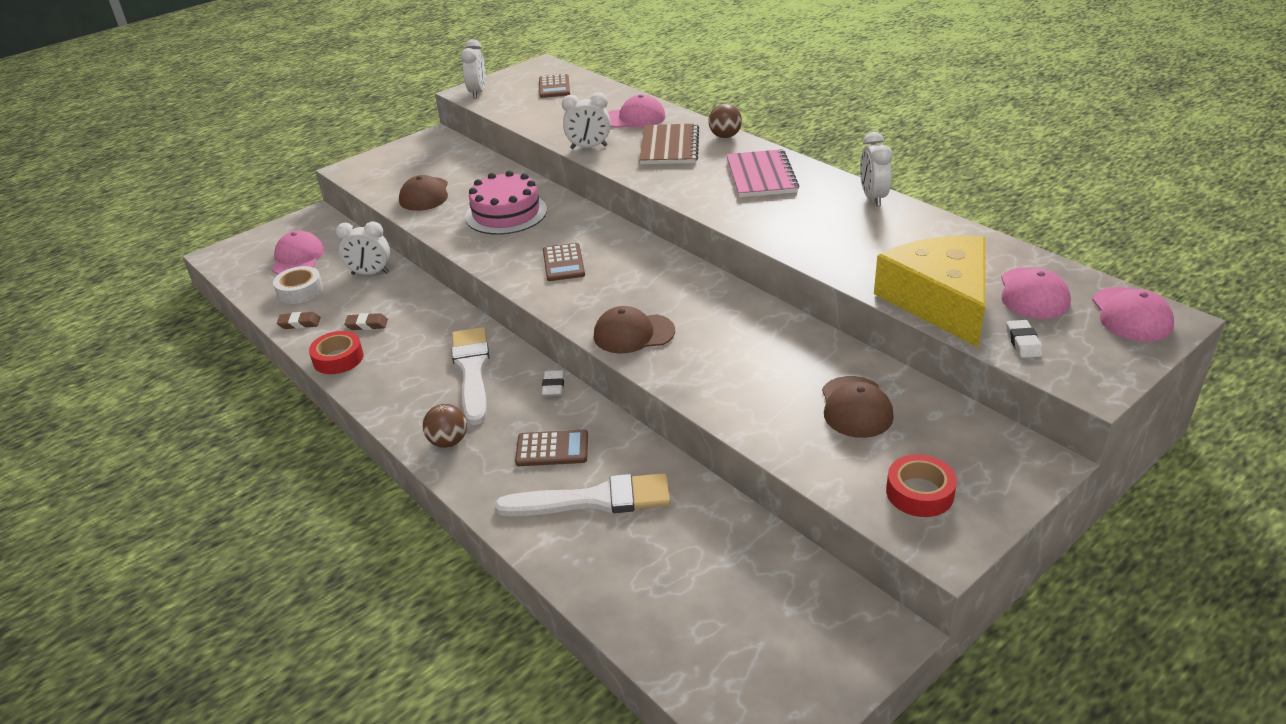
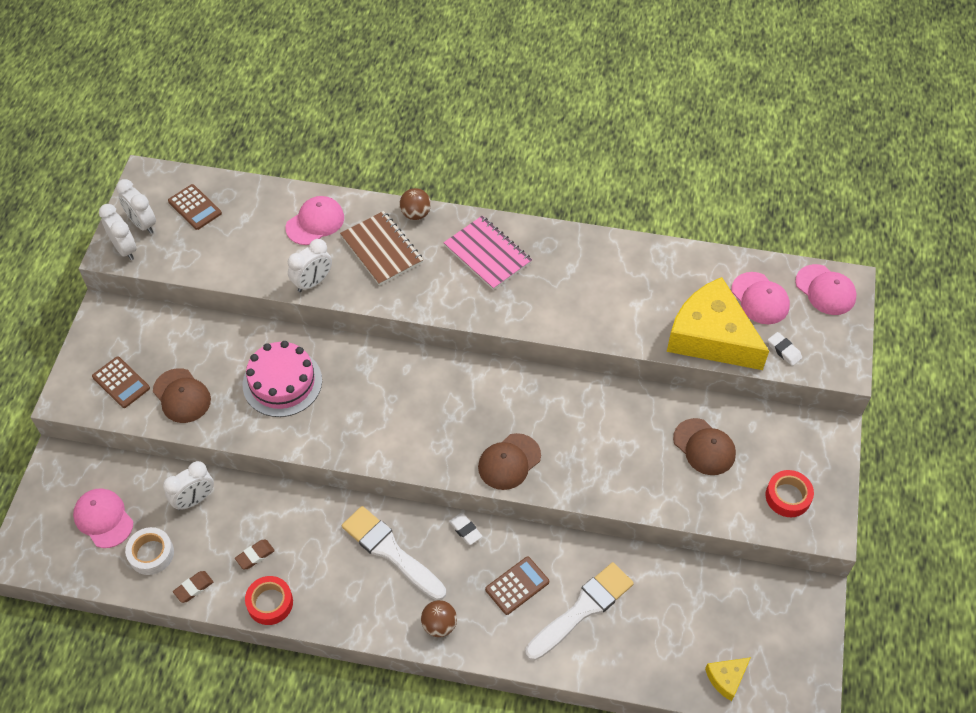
camera: 40 degrees left, 20 degrees up
(563, 263) = (388, 416): brown calculator -> brown calculator (121, 382)
(687, 649) = (726, 678): none -> yellow cheese
(873, 197) = (588, 242): white clock -> white clock (142, 224)

